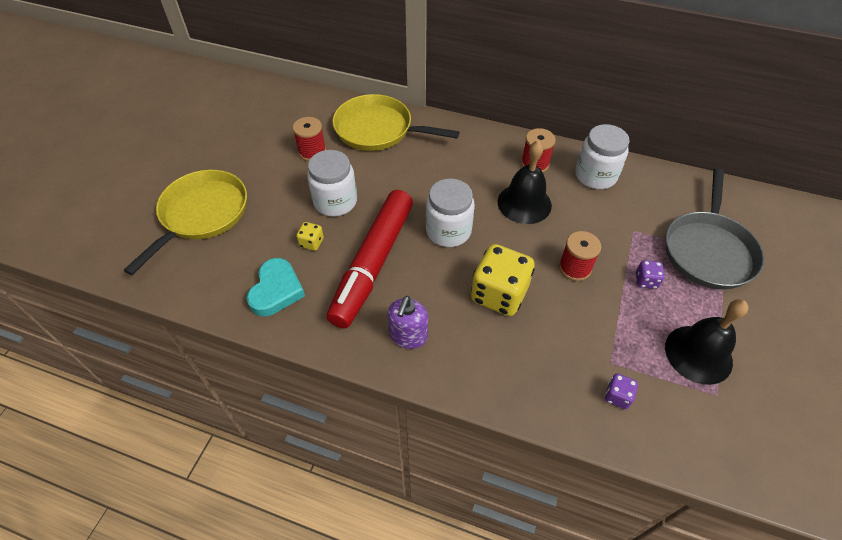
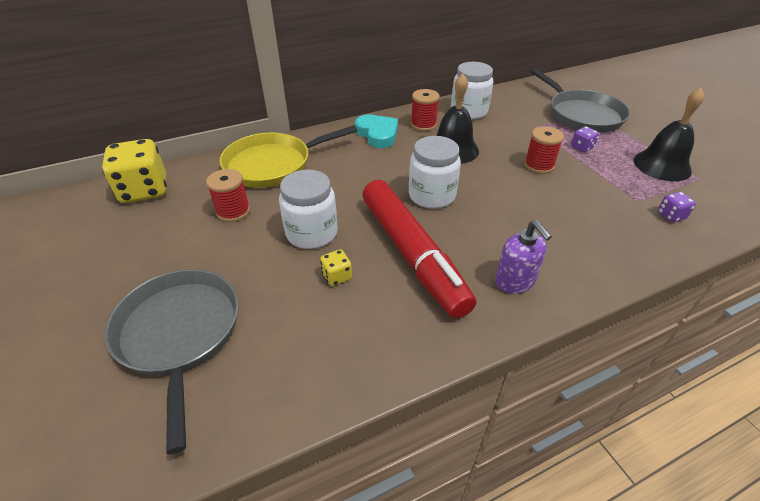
camera: 45 degrees left, 10 degrees down
(202, 214) = (179, 334): yellow pan -> grey pan
(276, 290) = (361, 337): turquoise heart -> turquoise heart (377, 134)
(499, 294) = (524, 210): yellow dice -> yellow dice (144, 190)

